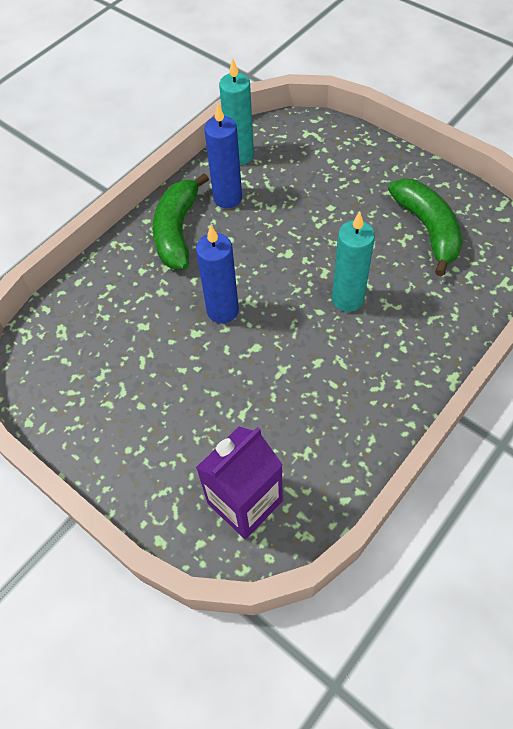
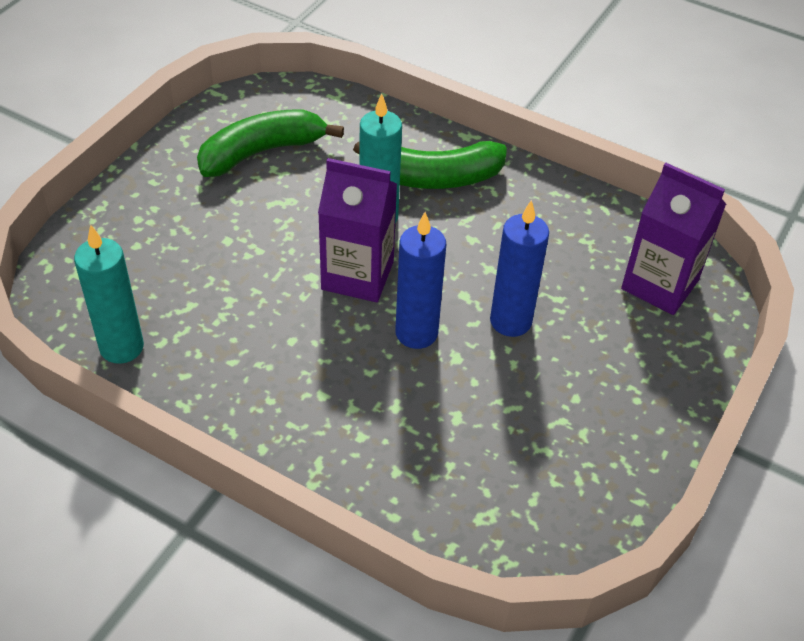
camera: 105 degrees left, 10 degrees down
(177, 231) = (282, 404): green banana -> green banana (435, 178)
(227, 198) = (213, 352): blue candle -> blue candle (510, 321)
(285, 280) = (357, 275): none -> purple carton

